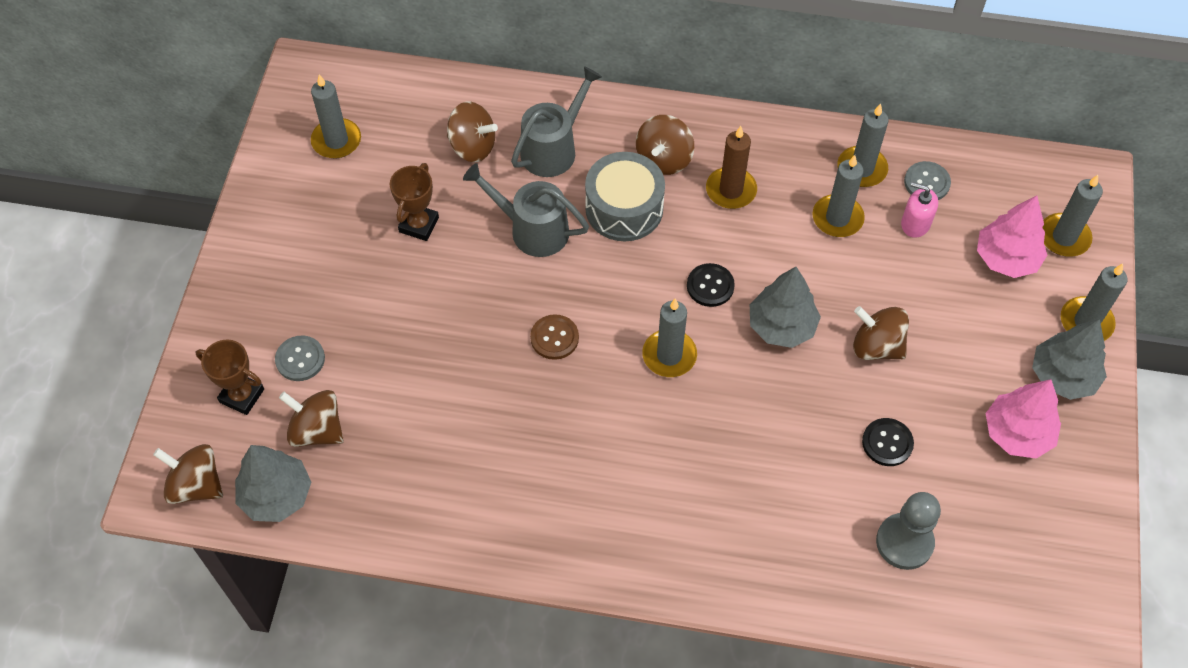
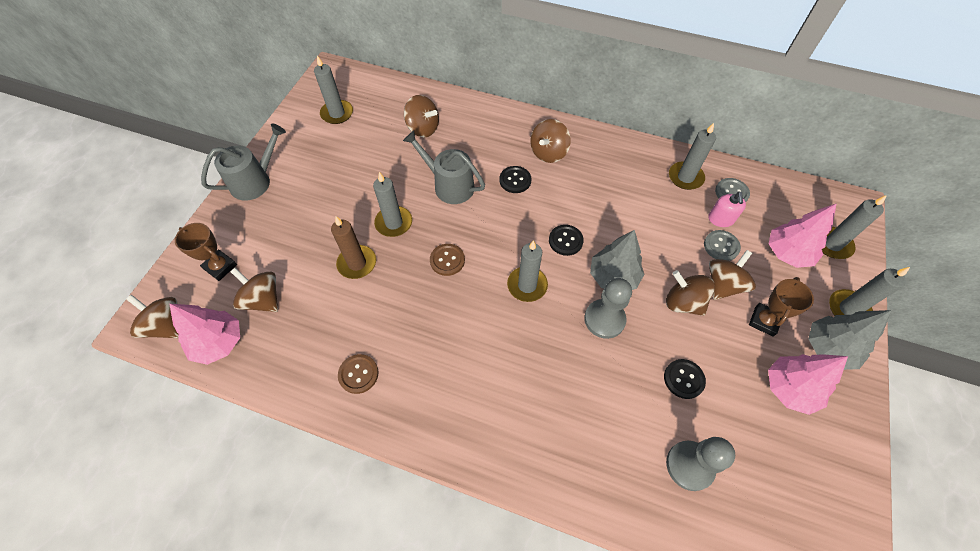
camera: 10 degrees right, 0 degrees up
(276, 495) = (219, 343): grey tree -> pink tree
(300, 359) = (268, 248): grey button -> grey button (721, 246)
(419, 225) = (374, 172): brown trophy -> brown trophy (764, 321)
(474, 504) = (358, 374): none -> brown button
(553, 149) = (475, 137): grey watering can -> grey watering can (255, 181)
(624, 208) = (515, 180): grey drum -> black button
(731, 190) = (591, 179): brown candle -> brown candle (357, 263)
(778, 384) = (604, 319): none -> grey pawn
(837, 218) = (664, 207): grey candle -> grey candle (394, 223)
(915, 223) = (721, 219): pink soap dispenser -> pink soap dispenser turned 120 degrees counterclockwise
(926, 314) = (723, 285): none -> brown spinning top

